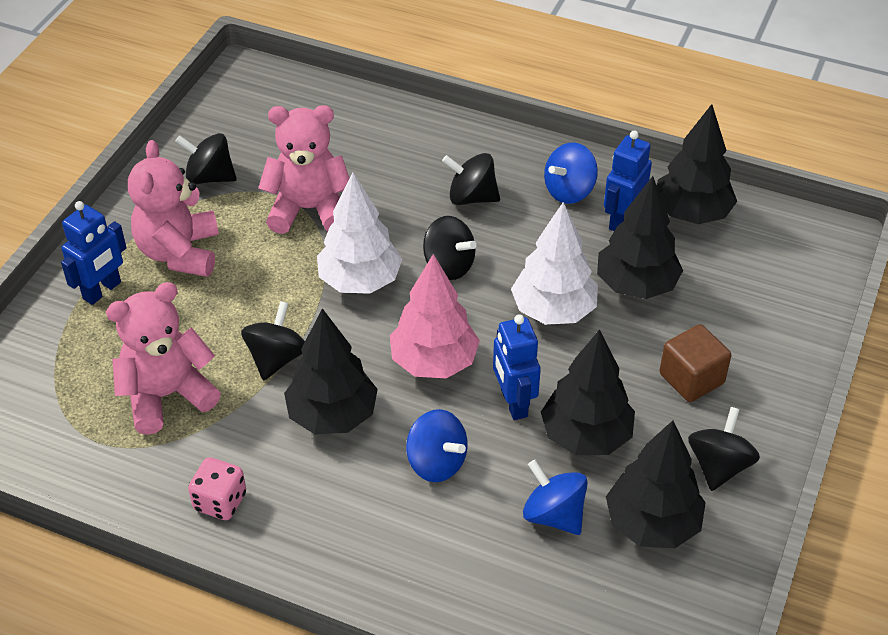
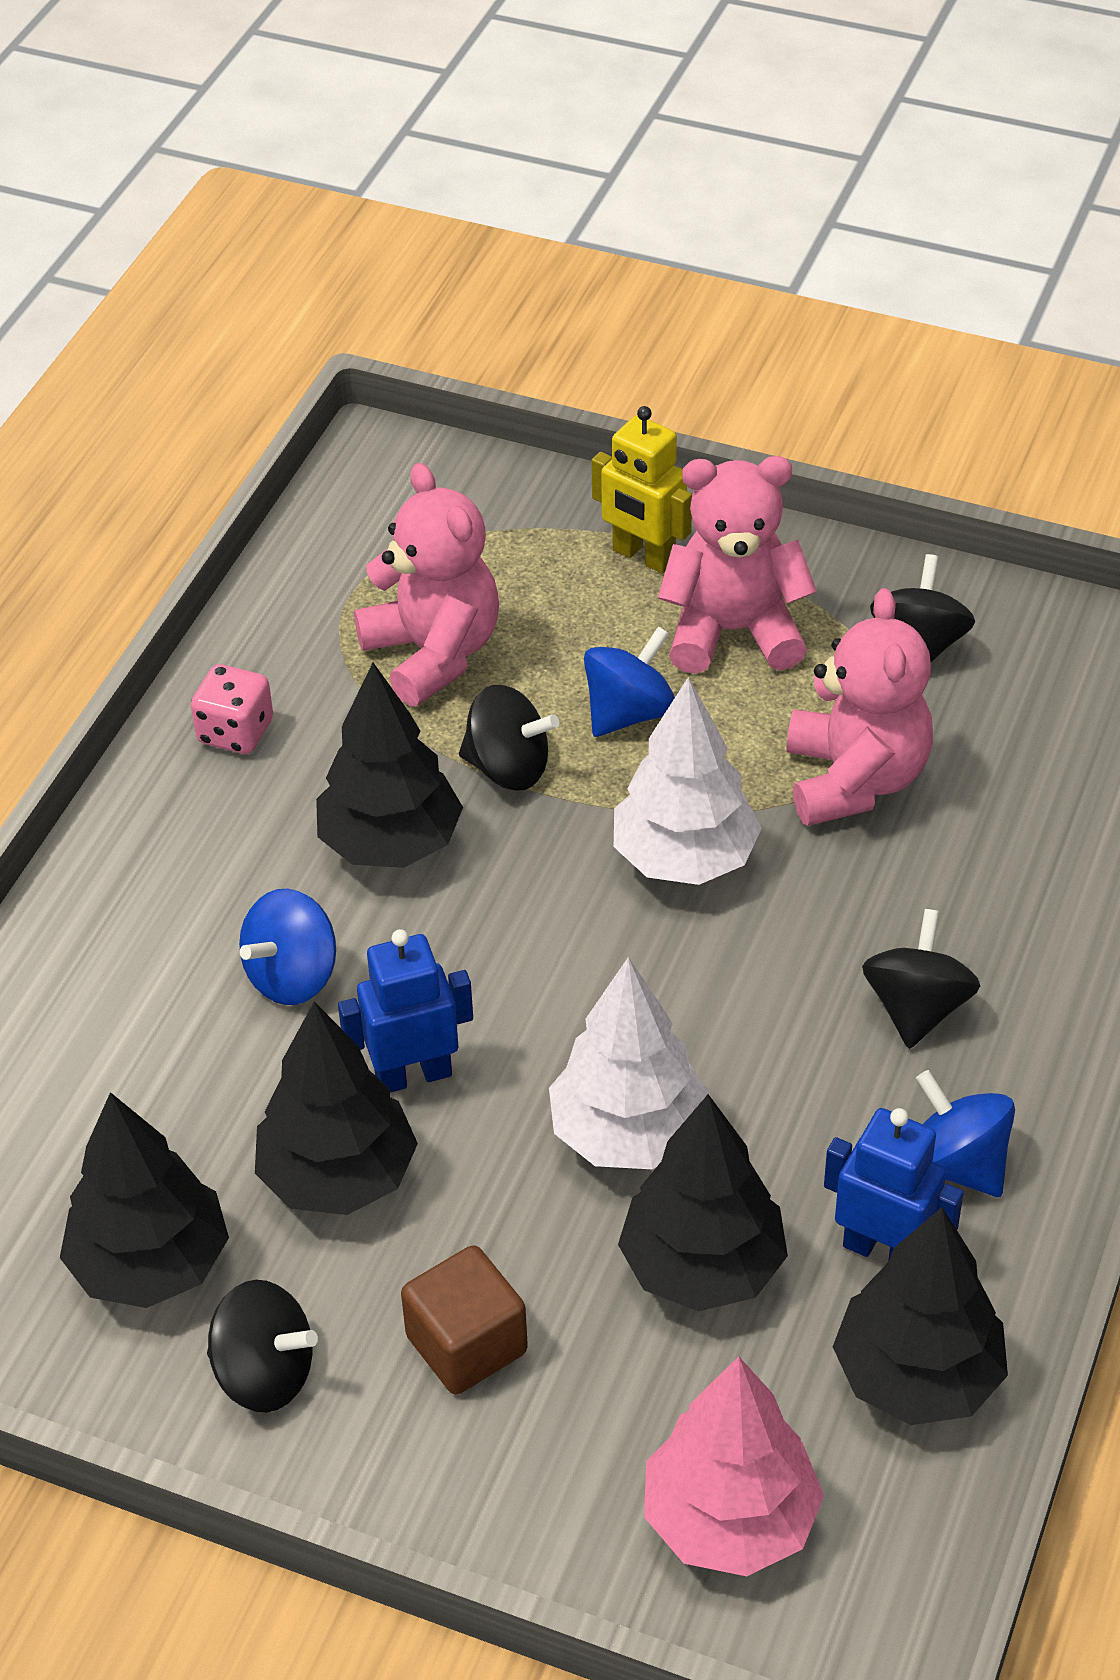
camera: 90 degrees right, 0 degrees up
(102, 291) = (643, 557): blue robot -> yellow robot
(434, 362) = (503, 965): pink tree -> pink tree (730, 1519)
(448, 265) = (732, 979): black spinning top -> none
(553, 515) = (180, 1129): blue spinning top -> blue spinning top (629, 713)

